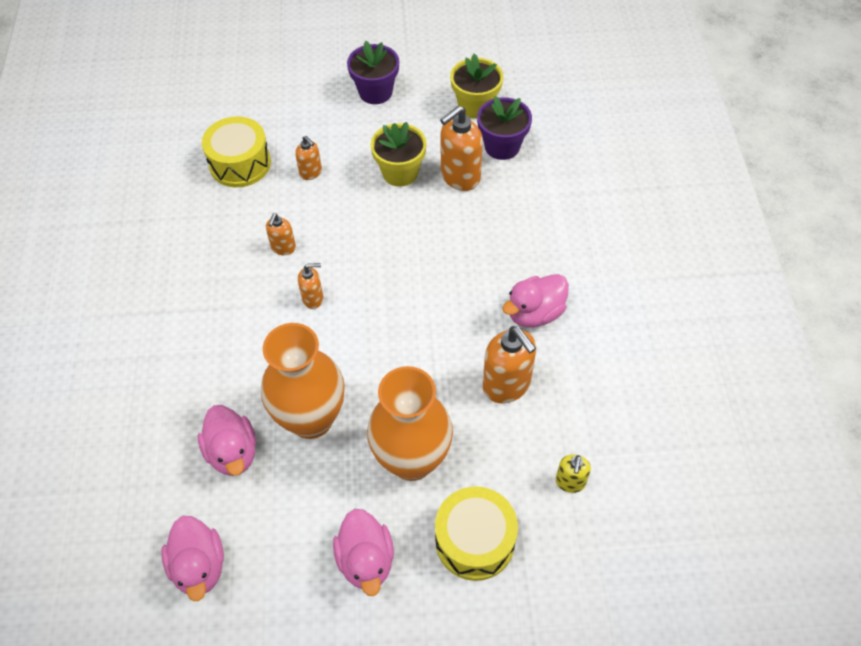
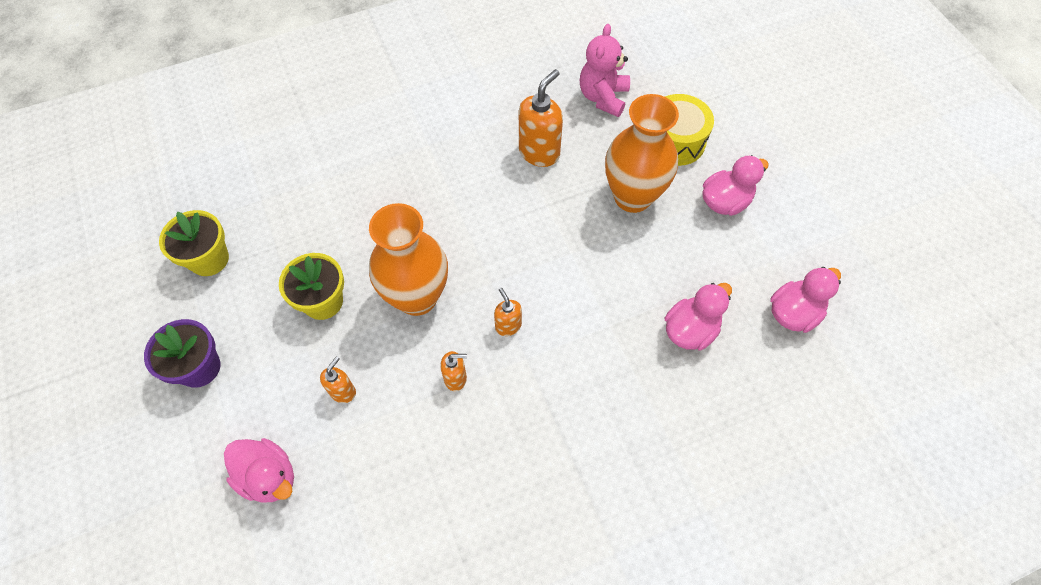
camera: 110 degrees left, 5 degrees up
(240, 163) = (346, 479): yellow drum -> none
(311, 419) = (631, 280): orange vase -> orange vase (417, 297)
(460, 177) = (317, 246): orange soap dispenser -> none
(502, 146) = (266, 220): purple flower pot -> none
(534, 313) = (462, 150): pink duck -> pink duck (269, 476)
(570, 482) = (603, 97): yellow soap dispenser -> pink teddy bear

